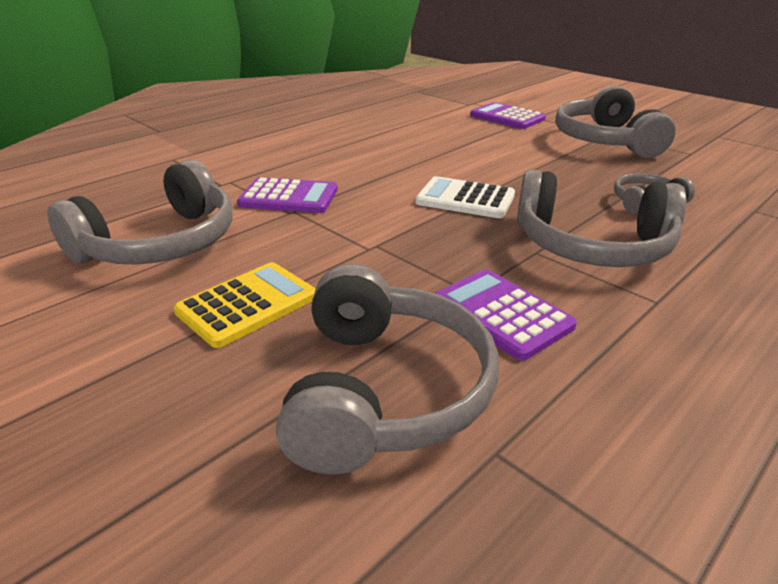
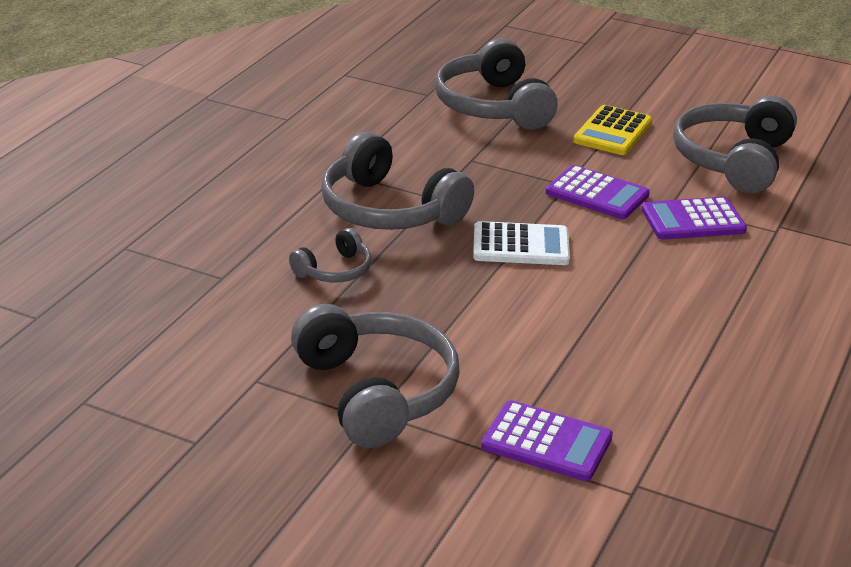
camera: 160 degrees right, 0 degrees up
(501, 314) = (446, 149): purple calculator -> purple calculator (597, 194)
(592, 245) = (388, 210): grey headphones -> grey headphones turned 135 degrees counterclockwise

